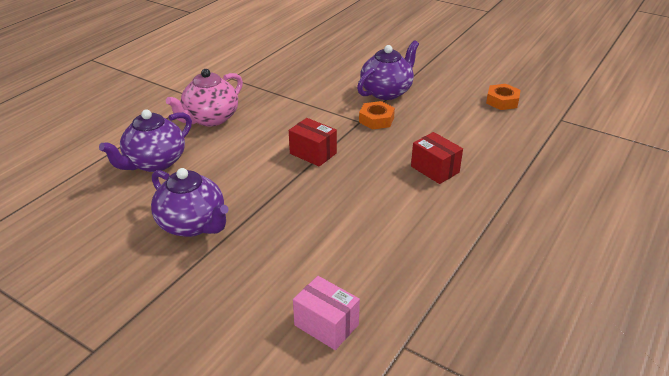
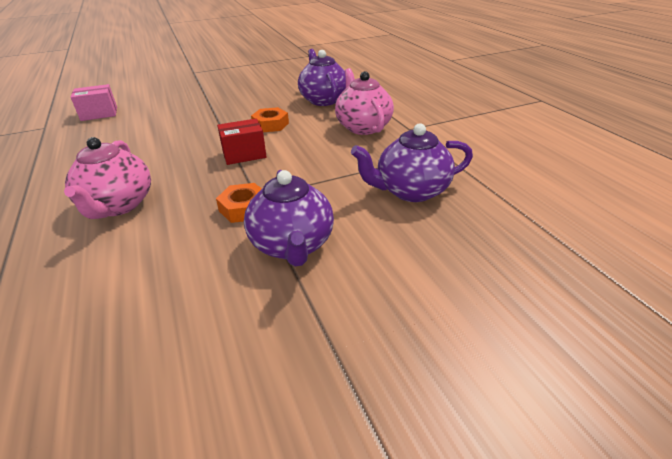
camera: 125 degrees right, 0 degrees up
(193, 224) = (237, 100): purple teapot -> purple teapot (411, 191)
(435, 169) = (118, 205): red box -> pink teapot
(502, 101) = (109, 363): orange nut -> orange nut (270, 125)

